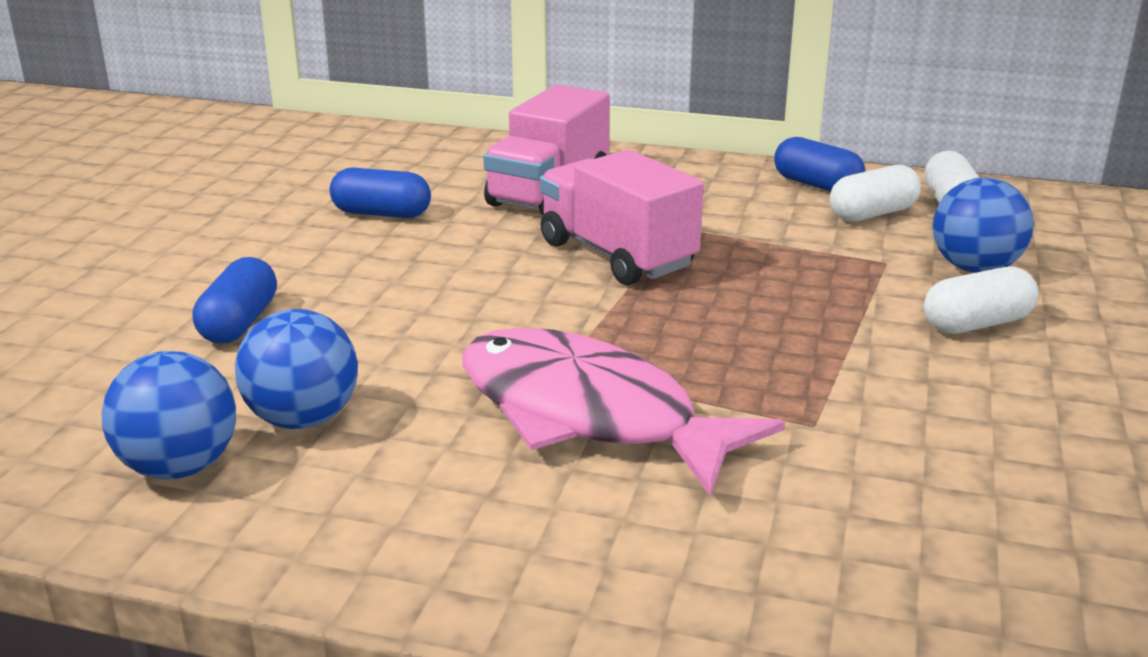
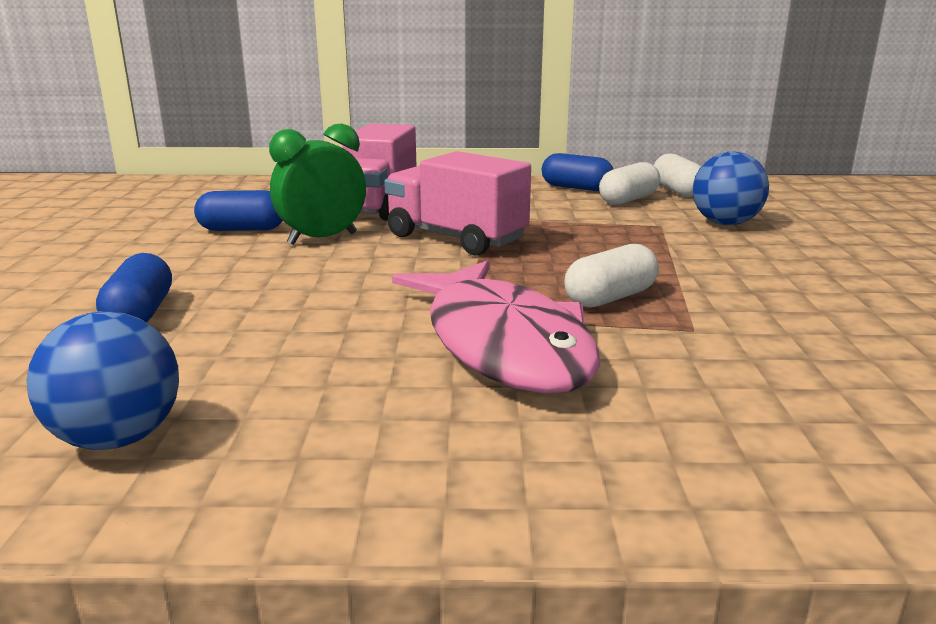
camera: 15 degrees left, 5 degrees down
(303, 419) = (236, 380): blue ball -> none
(464, 238) = (322, 238): none -> green clock
(588, 414) = (503, 344): pink fish -> pink fish turned 135 degrees counterclockwise
(976, 324) = (756, 254): white capsule -> white capsule (610, 298)

